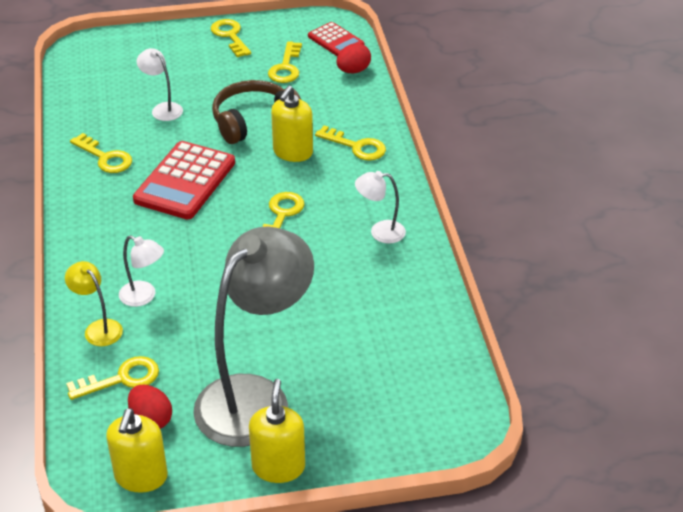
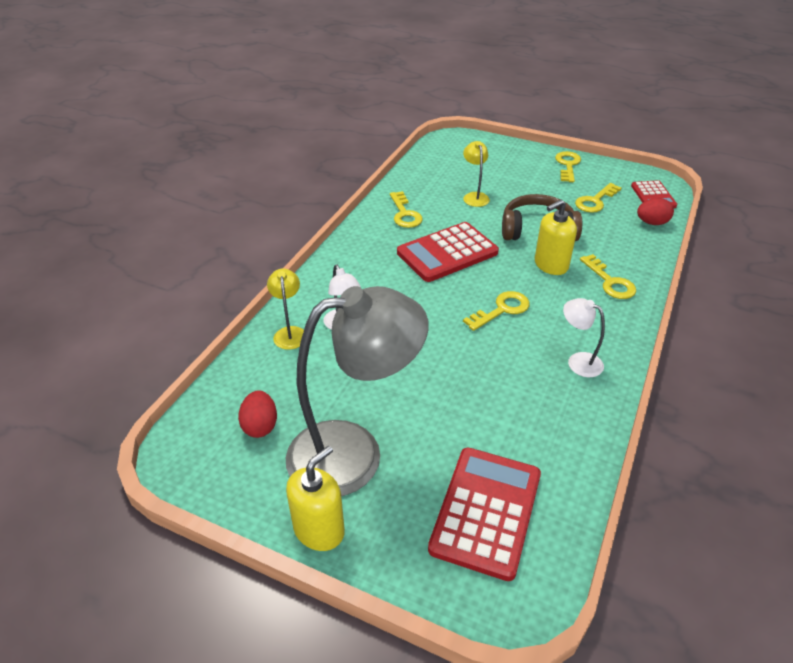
camera: 35 degrees right, 0 degrees up
(122, 379) = (270, 380): yellow key -> none
(141, 476) = (209, 470): yellow soap dispenser -> none
(162, 109) = (474, 196): white lamp -> yellow lamp
(396, 384) = (486, 511): none -> red calculator

